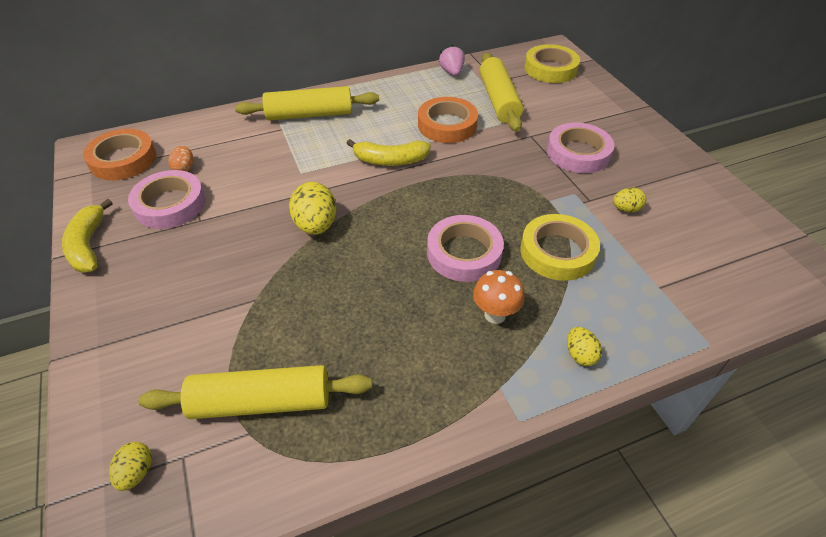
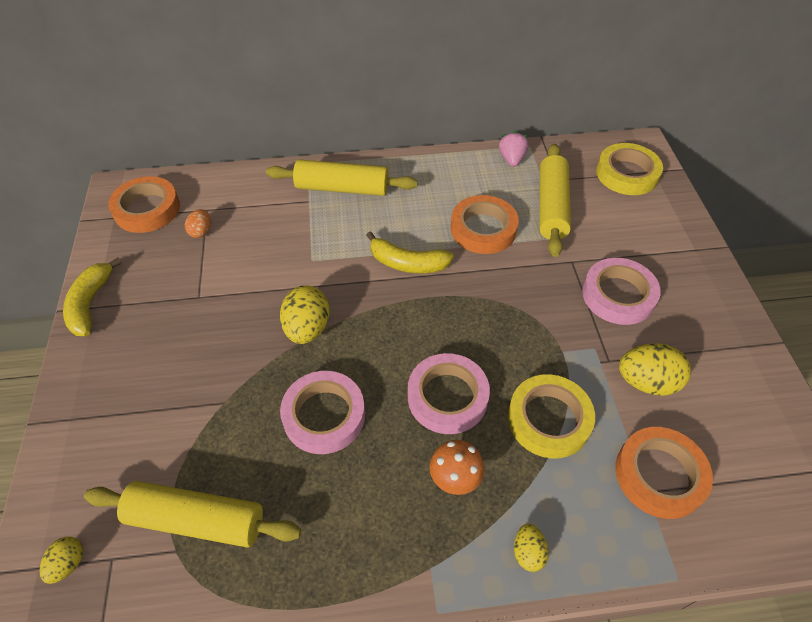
camera: 15 degrees right, 5 degrees up
(170, 204) = (176, 272): pink tape -> pink tape (324, 415)
(626, 209) = (646, 382): yellow egg -> yellow egg, size x1.80
(664, 273) = (659, 475): none -> orange tape

